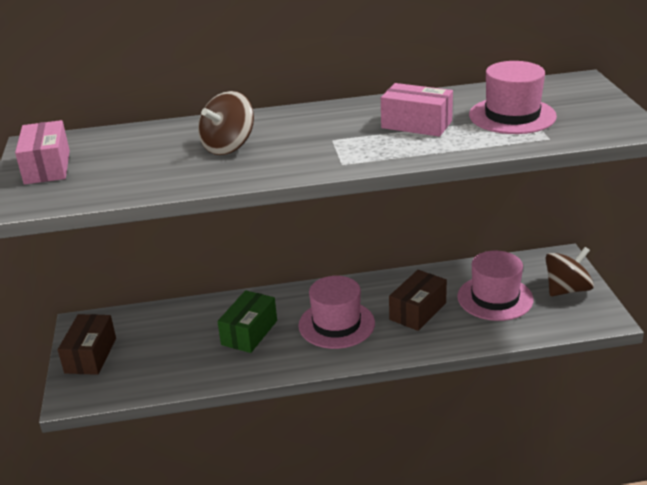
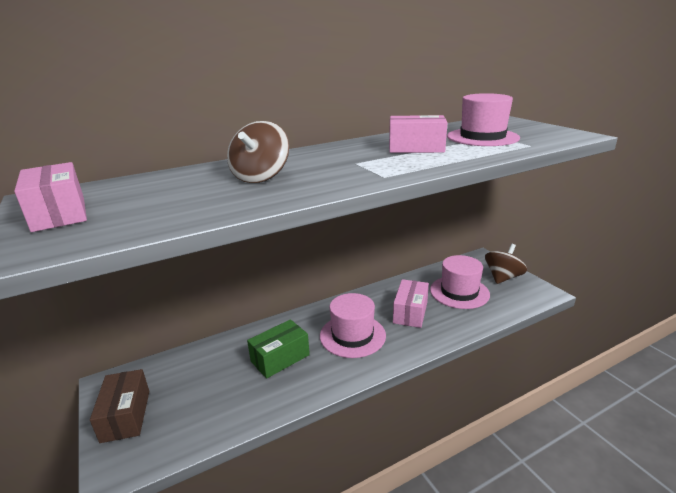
camera: 20 degrees left, 5 degrees down
(249, 332) = (280, 358): green box -> green box turned 45 degrees clockwise
(418, 311) = (410, 312): brown box -> pink box

